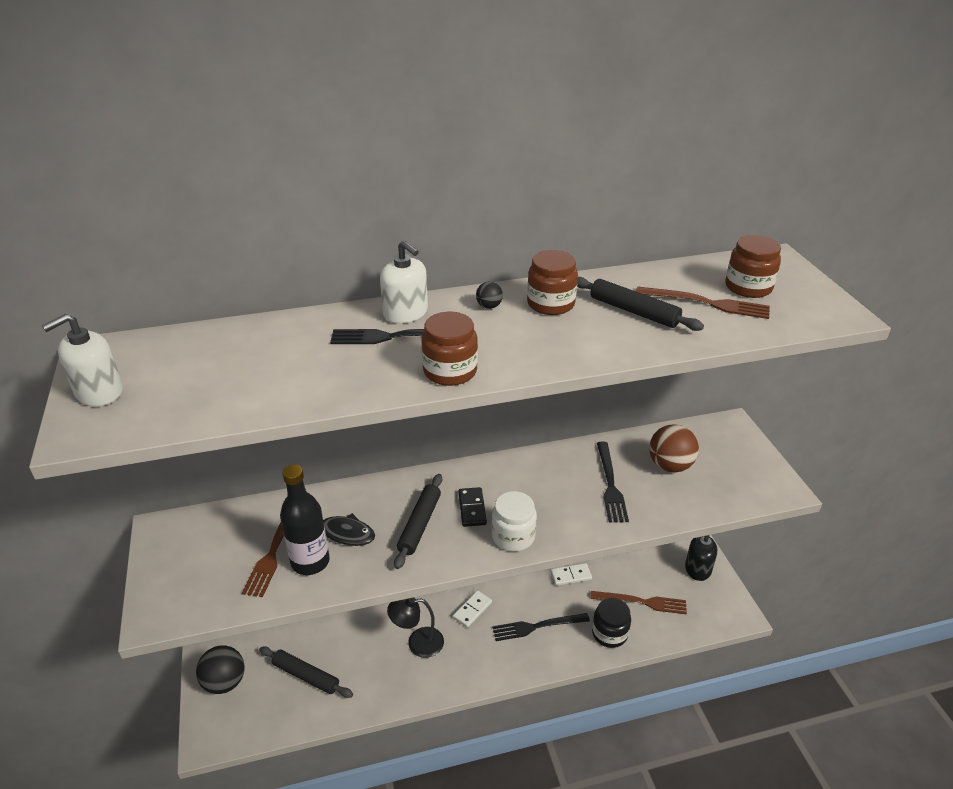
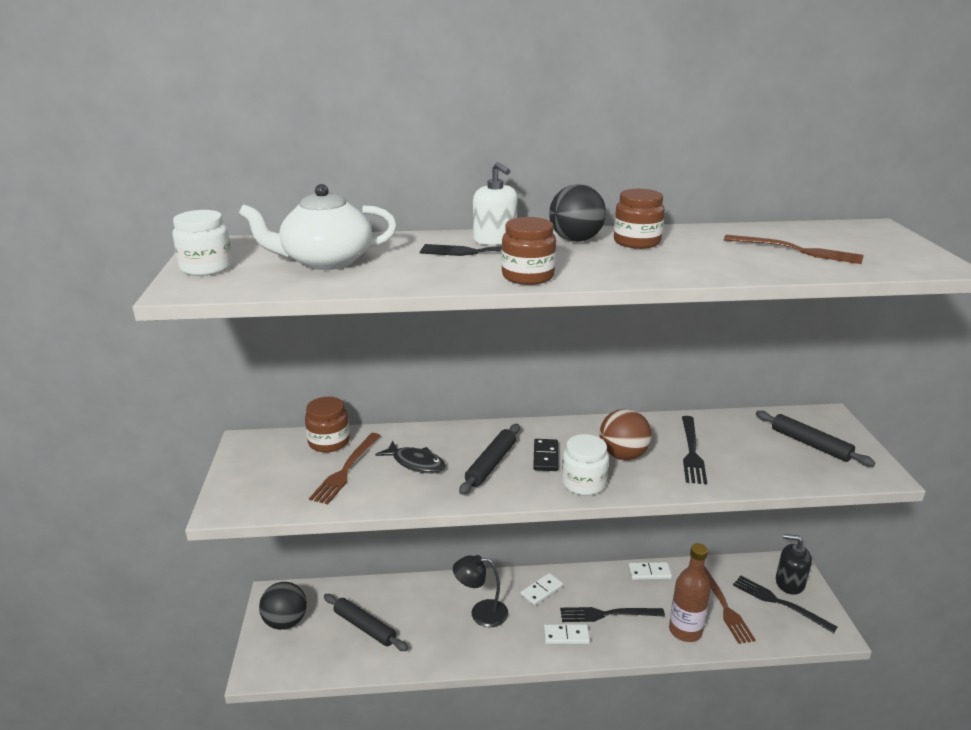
camera: 10 degrees right, 10 degrees down
(99, 392) = (206, 267): white soap dispenser -> white jar
(230, 368) = (325, 261): none -> white teapot
(310, 562) = (379, 482): black bottle -> none
(489, 306) = (575, 240): black ball -> black ball, size x2.14
(501, 655) = (566, 636): none -> white domino
(609, 633) = (685, 631): black jar -> brown bottle
(634, 311) = (720, 251): black rolling pin -> black rolling pin (810, 444)
(642, 602) = (724, 606): brown fork -> brown fork turned 60 degrees clockwise
(670, 465) = (758, 443): brown ball -> brown ball (623, 455)
(690, 591) = (779, 603): none -> black fork
(748, 287) = (843, 243): brown jar -> brown jar (329, 442)

